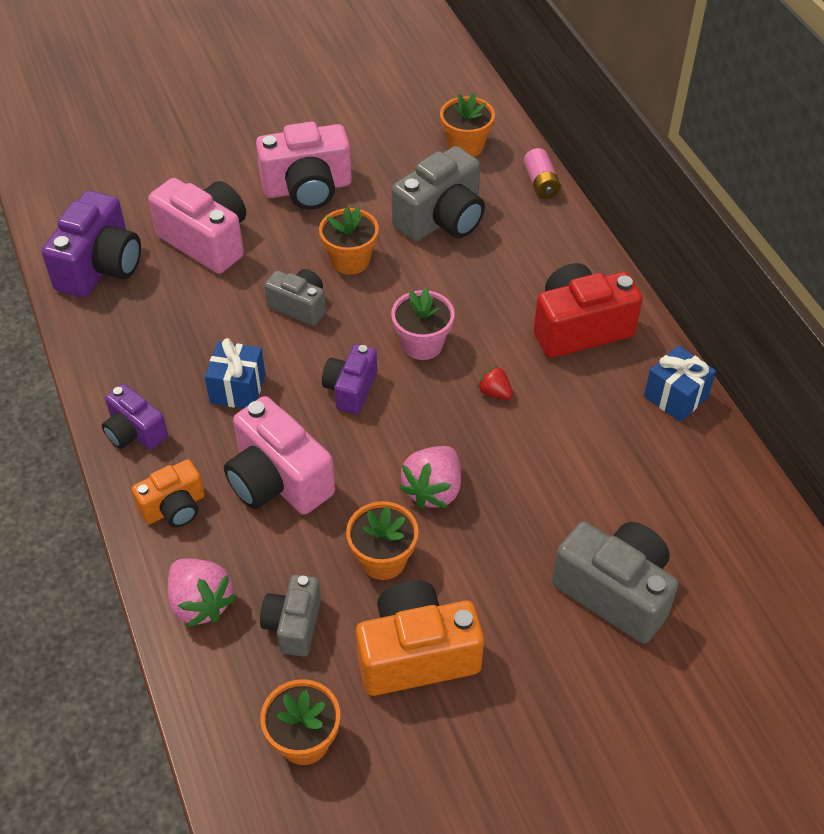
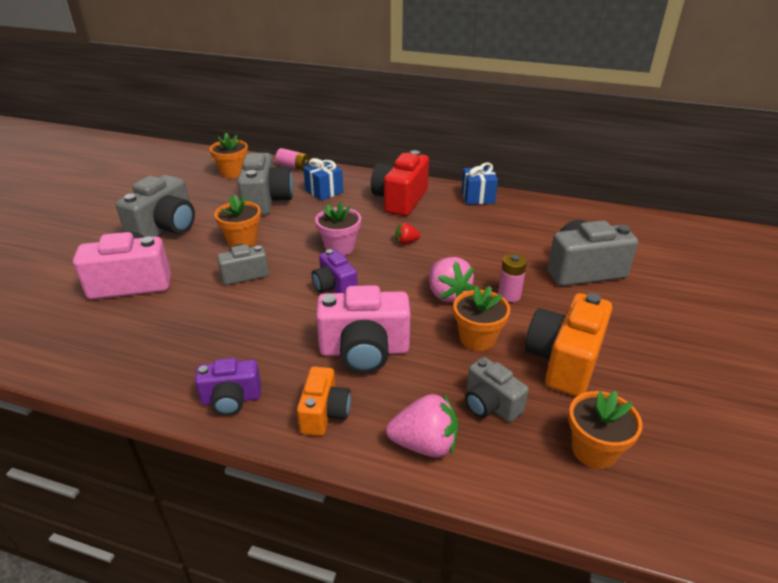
camera: 50 degrees left, 15 degrees down
(100, 267) = (63, 339): purple camera -> none
(237, 389) = (267, 330): blue gift -> blue gift (324, 191)
(307, 188) = (165, 228): pink camera -> grey camera
(487, 546) = (509, 295): none -> pink battery

